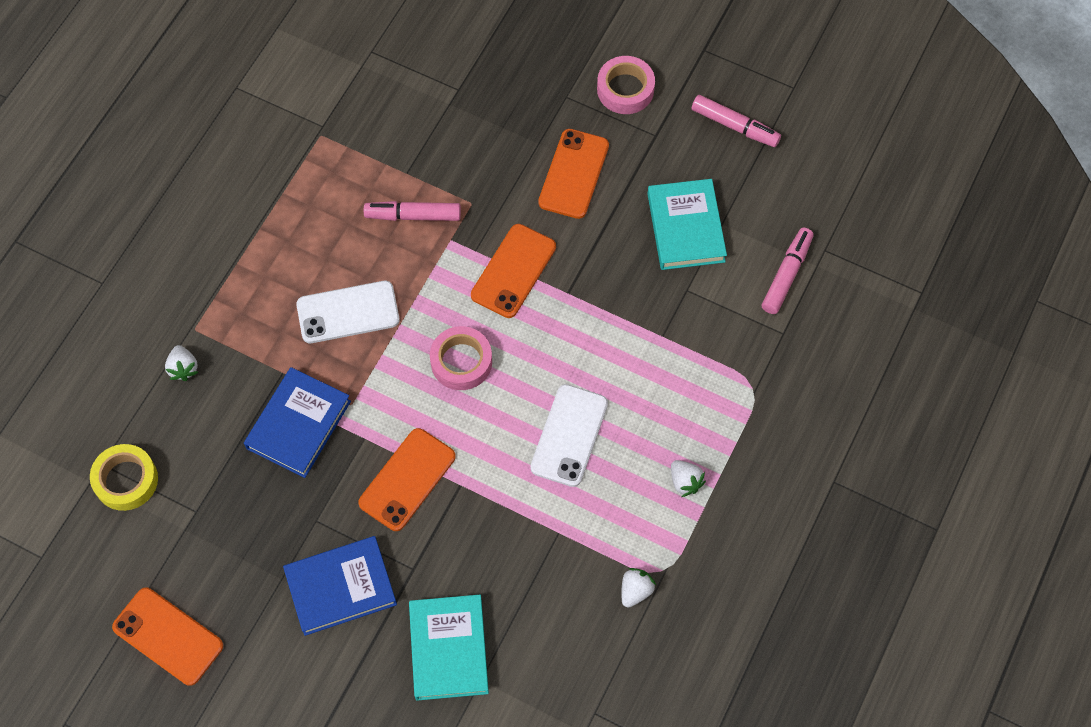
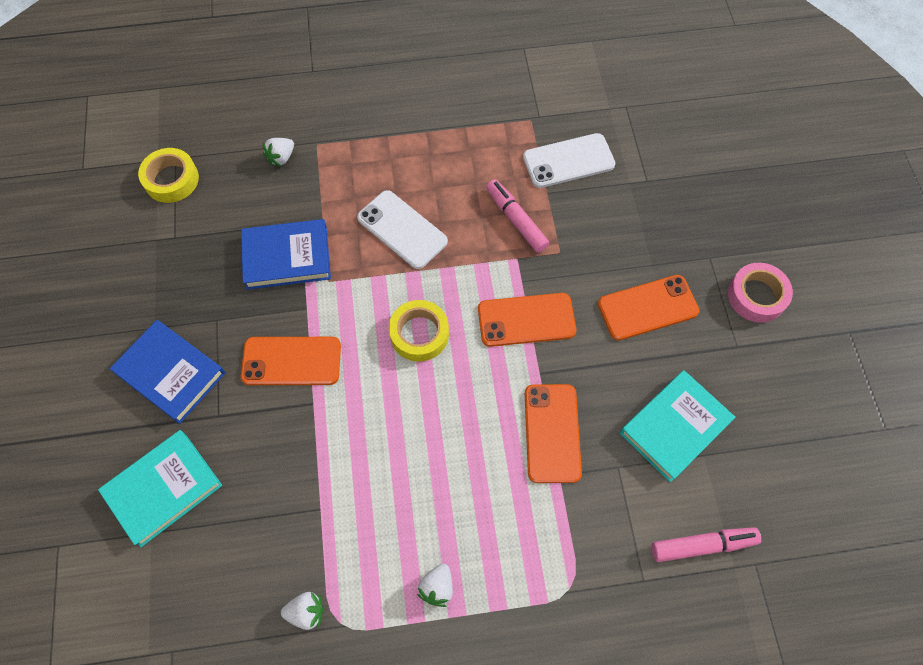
camera: 55 degrees right, 0 degrees up
(168, 636) = (64, 283): orange phone -> orange phone (552, 433)
(461, 362) = (419, 334): pink tape -> yellow tape
(569, 435) = (413, 459): white phone -> white phone (568, 161)
(734, 126) = (803, 404): pink marker -> none

